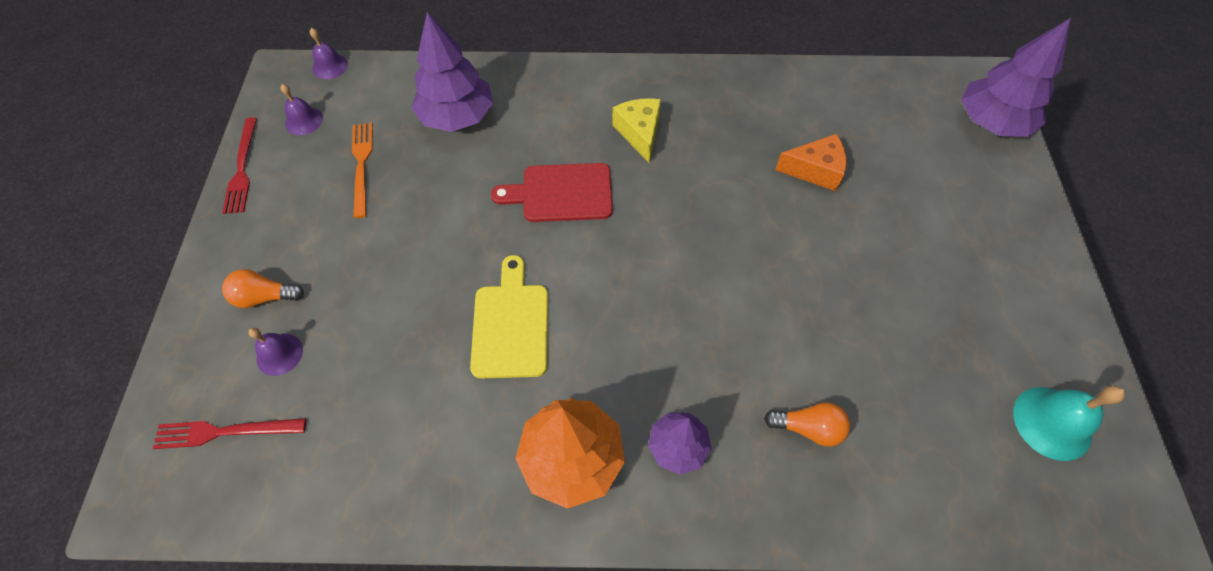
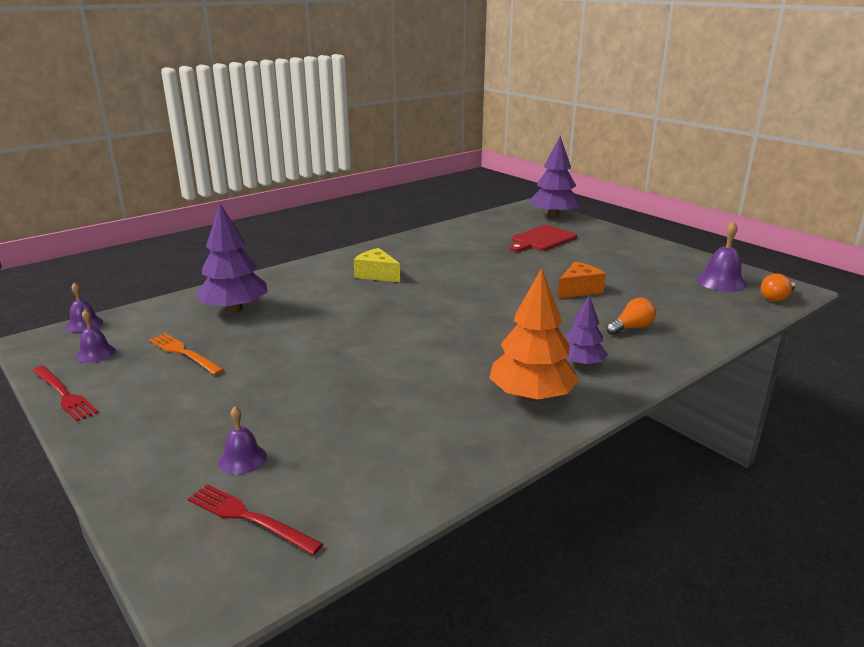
camera: 40 degrees left, 35 degrees down
(225, 432) = (249, 518): red fork -> red fork turned 75 degrees clockwise
(265, 297) = (185, 440): orange light bulb -> orange light bulb (776, 298)
(511, 325) = (409, 368): yellow cutting board -> none
(561, 193) = (361, 310): red cutting board -> red cutting board (542, 239)
(815, 170) = (496, 254): orange cheese -> orange cheese (578, 290)
(1052, 423) = (721, 282): turquoise bell -> purple bell

